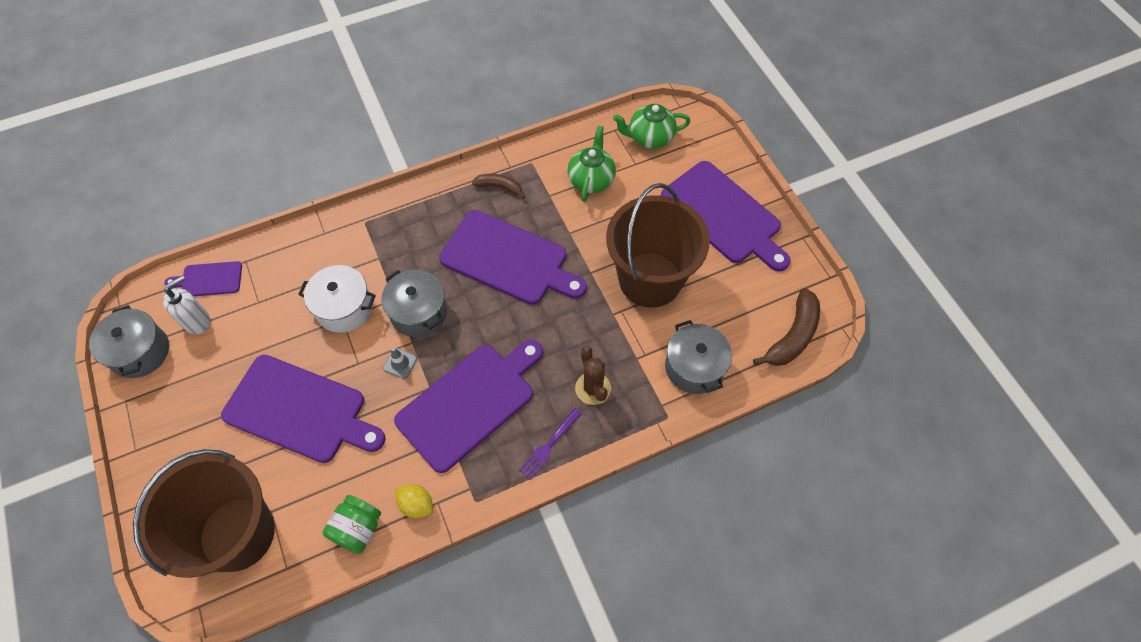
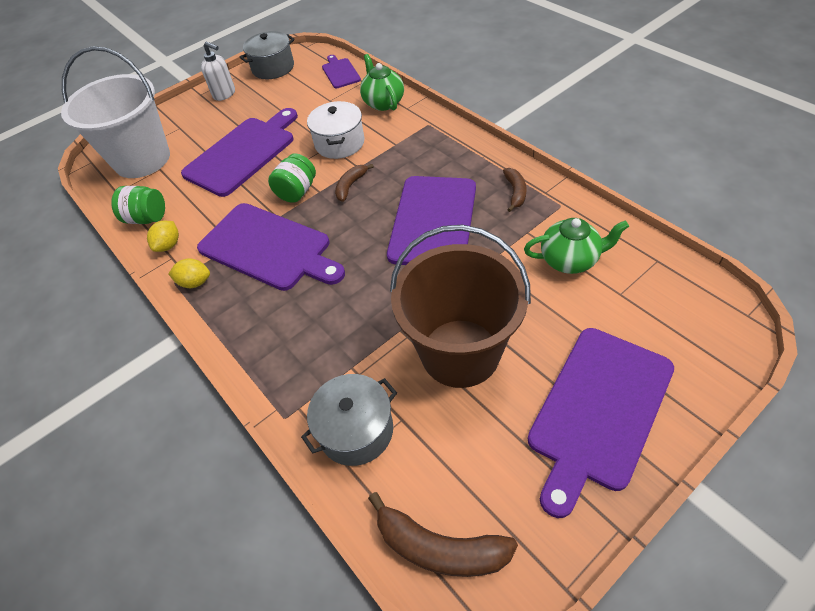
camera: 80 degrees right, 10 degrees down
(197, 321) = (304, 81): white soap dispenser -> white soap dispenser (224, 94)
(237, 533) = (142, 159): brown bucket -> white bucket
(300, 410) = (243, 153): purple cutting board -> purple cutting board turned 150 degrees counterclockwise
(400, 363) = (297, 192): grey traffic cone -> green jar
(419, 312) = (350, 186): grey pot -> brown banana
(485, 479) = (195, 282): none -> yellow lemon
(549, 445) = (235, 319): purple fork -> none
(593, 388) = (304, 337): brown cactus -> none
(649, 138) = (670, 297): green teapot -> green teapot (383, 102)

